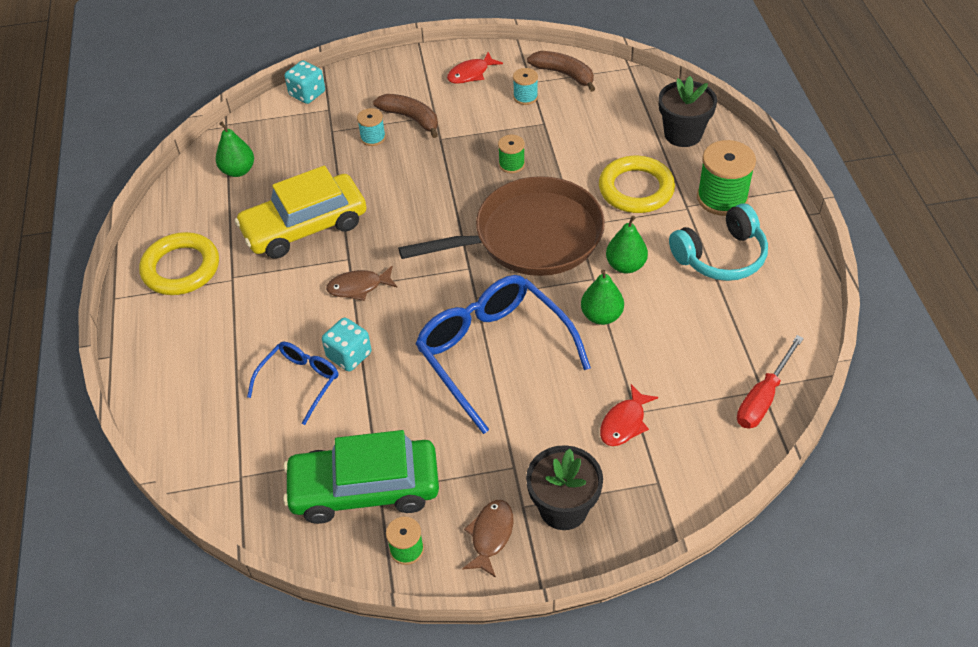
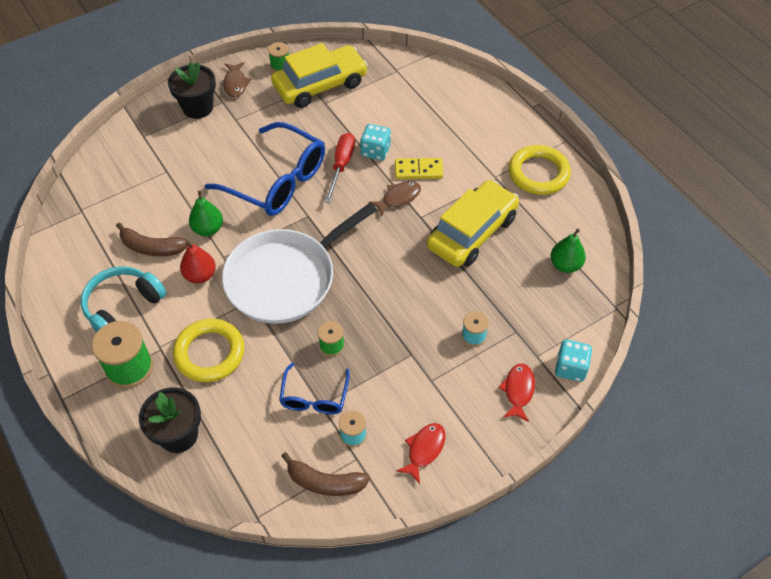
camera: 155 degrees right, 5 degrees up
(299, 382) = (397, 126): blue glasses -> blue glasses (314, 396)
(313, 313) = (418, 170): none -> yellow domino
(364, 489) = (320, 85): green car -> yellow car
(411, 118) = (452, 369): brown banana -> brown banana (152, 247)
(531, 237) = (285, 278): brown pan -> white pan
(624, 423) = (172, 163): red fish -> red fish (518, 391)
(625, 265) = (200, 275): green pear -> red pear
(763, 397) = (80, 205): red screwdriver -> red screwdriver (341, 165)

